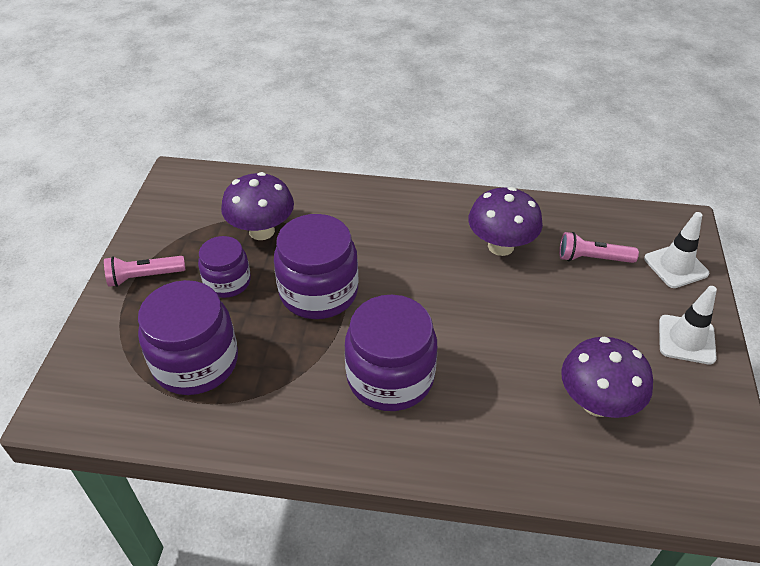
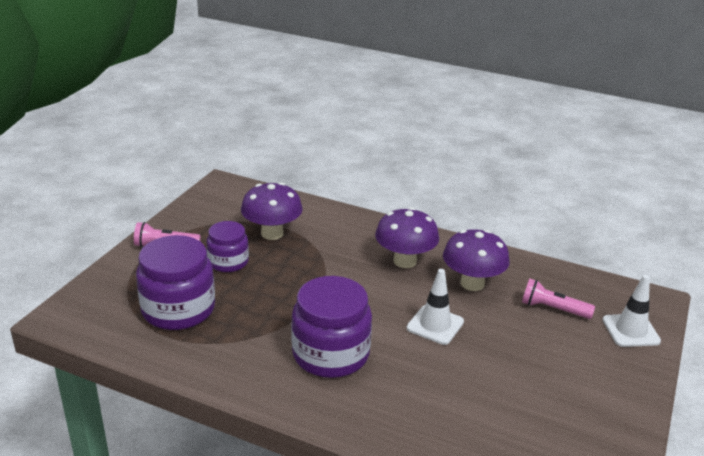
camera: 15 degrees right, 15 degrees down
(318, 292) = (299, 284): purple jar -> none
(597, 403) = (505, 413): purple mushroom -> purple mushroom (405, 261)
(686, 339) = (614, 387): white traffic cone -> white traffic cone (435, 325)

